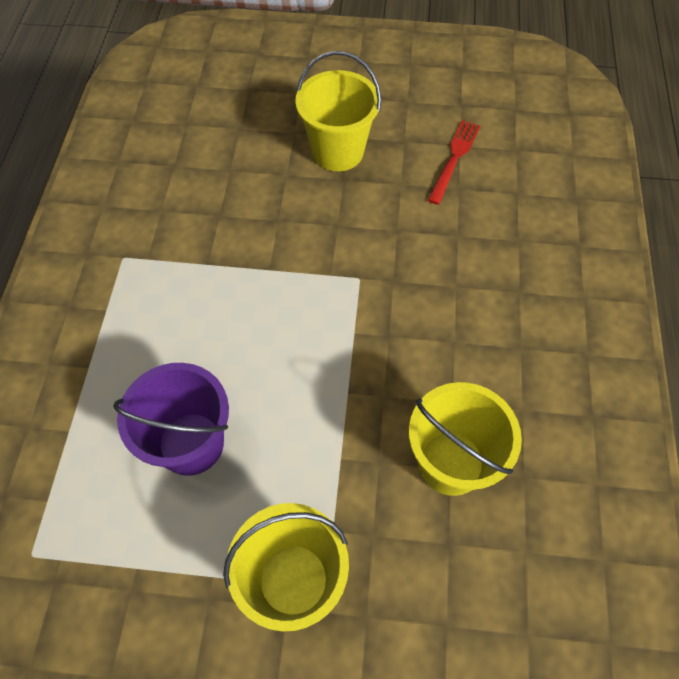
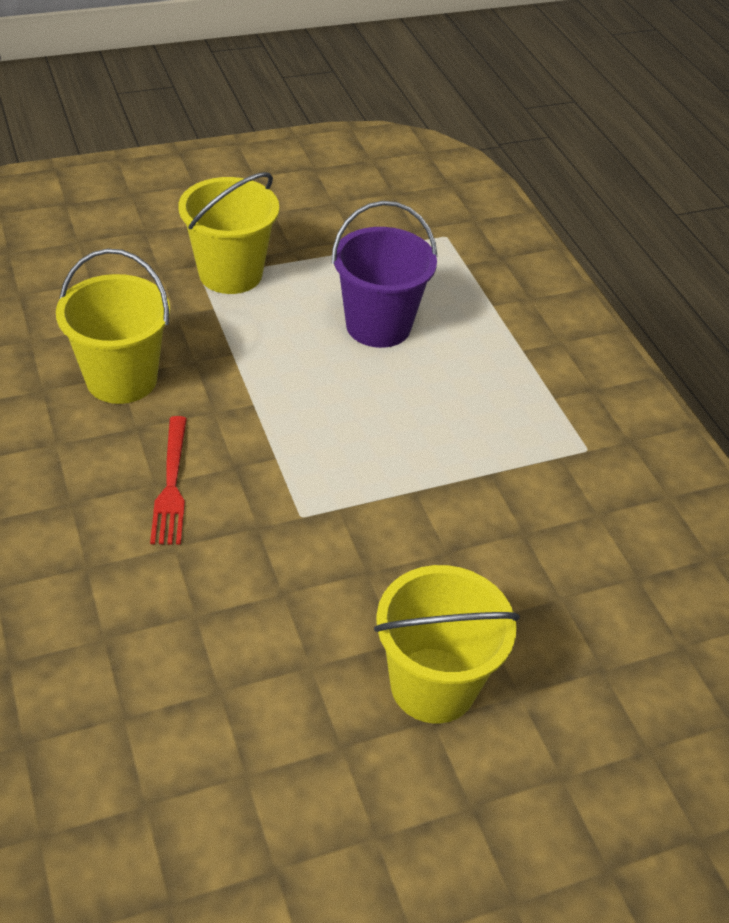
camera: 150 degrees right, 15 degrees down
(454, 158) = (245, 743): red fork -> red fork (171, 485)

